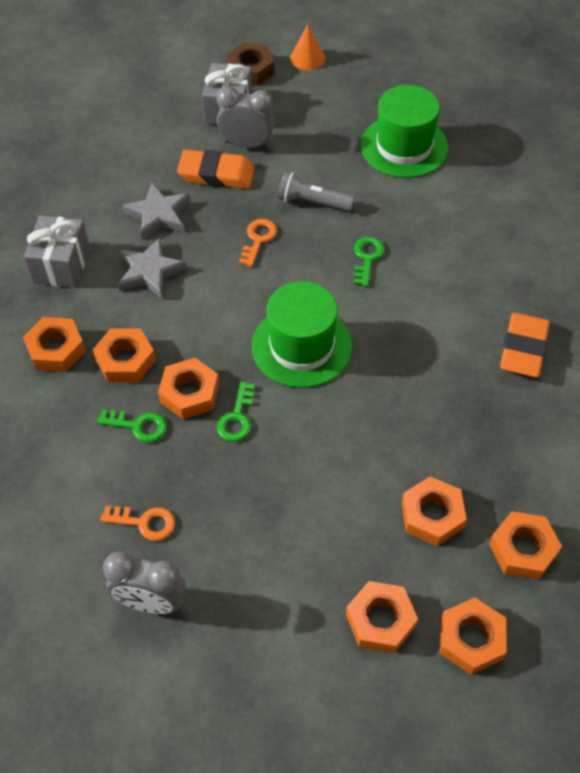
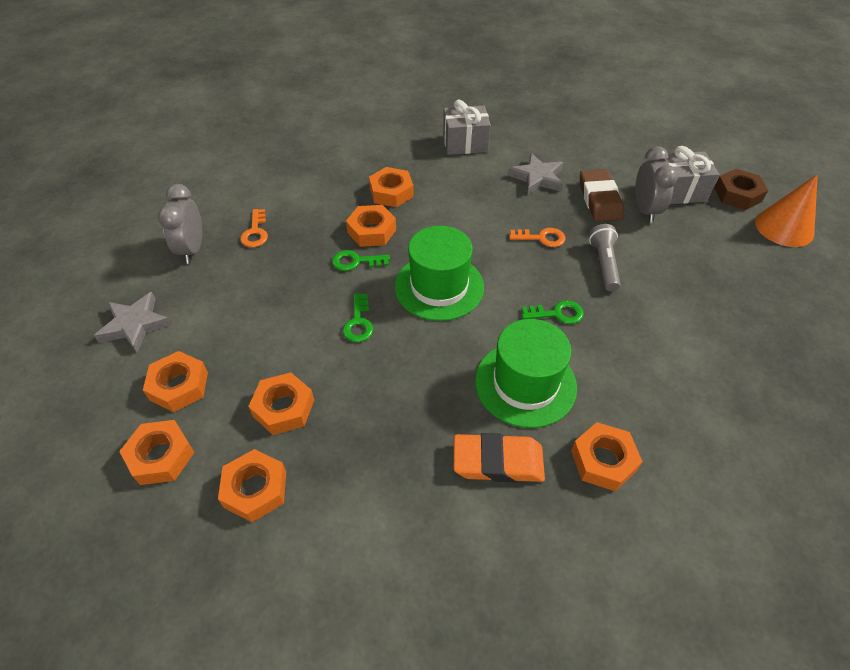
camera: 75 degrees right, 5 degrees down
(56, 349) = (390, 158): orange nut -> orange nut (603, 460)
(138, 426) = (335, 211): green key -> green key (358, 322)
(150, 271) = (478, 186): grey star -> grey star (135, 325)
(216, 174) = (599, 199): orange eraser -> brown eraser
(307, 58) = (784, 227): orange cone -> orange cone, size x1.55
(404, 146) = (719, 318): green hat -> green hat (525, 383)

